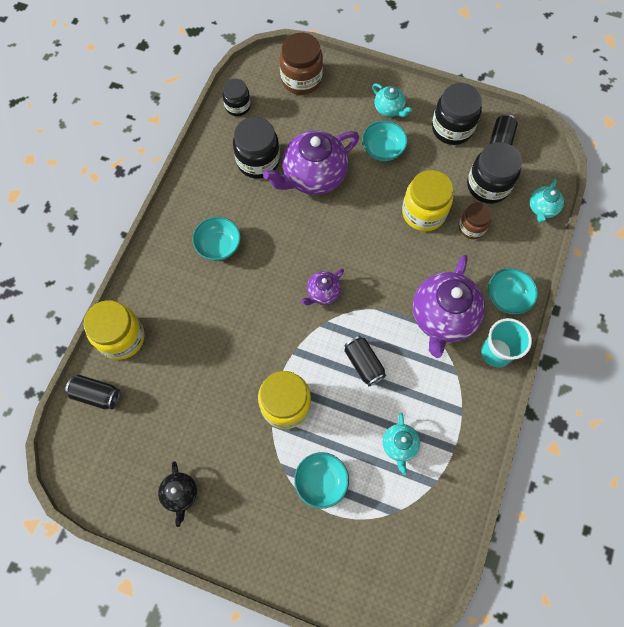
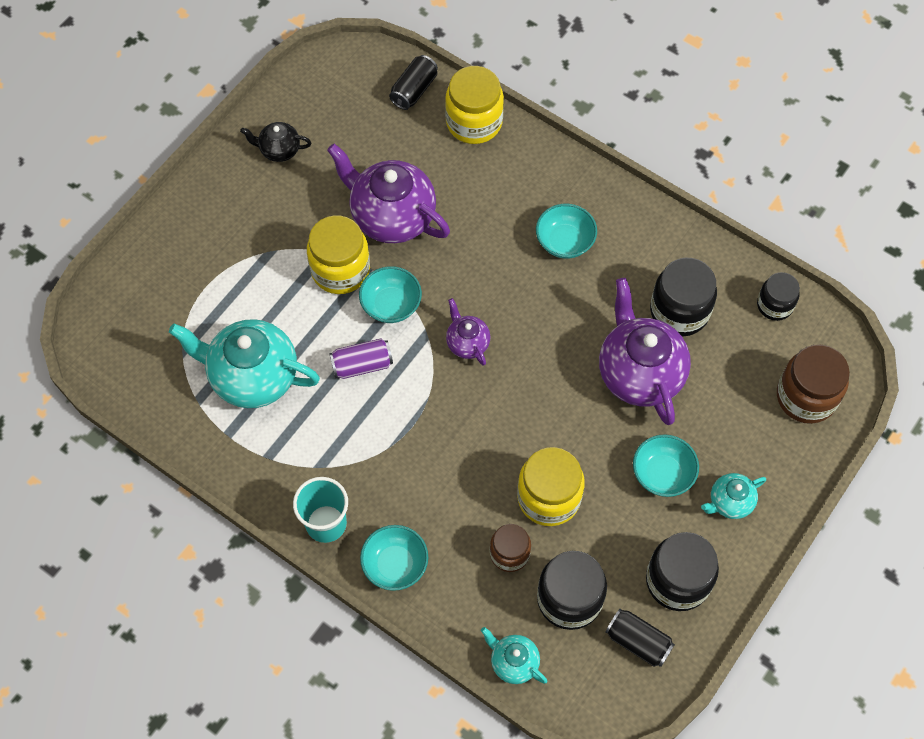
camera: 105 degrees right, 5 degrees down
(321, 481) = (242, 285): turquoise bowl -> turquoise bowl (391, 304)
(363, 363) = (362, 365): black can -> purple can
(399, 445) = (252, 376): turquoise teapot -> turquoise teapot, size x2.01
(442, 317) = (392, 474): purple teapot -> purple teapot (391, 216)

